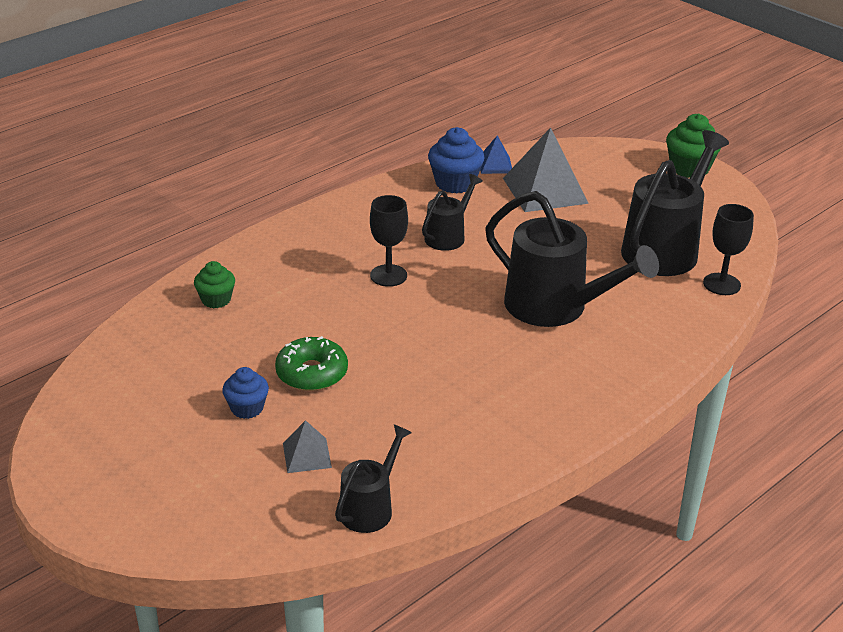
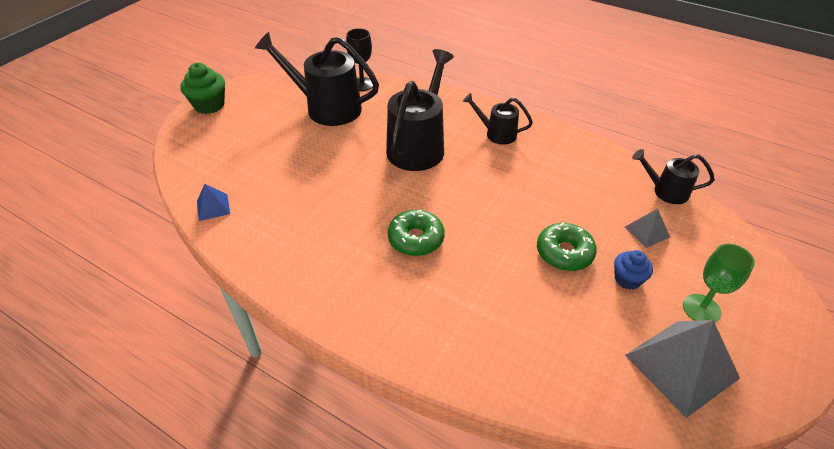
camera: 105 degrees left, 10 degrees up
(173, 449) = (701, 309): none -> green goblet
(216, 300) = (507, 352): green cupcake -> none
(388, 275) = (416, 239): black goblet -> green donut
(448, 236) = (343, 215): black watering can -> black watering can (496, 133)
(455, 183) = (251, 227): blue cupcake -> none
(545, 190) = (255, 171): grey pyramid -> grey pyramid (681, 366)

